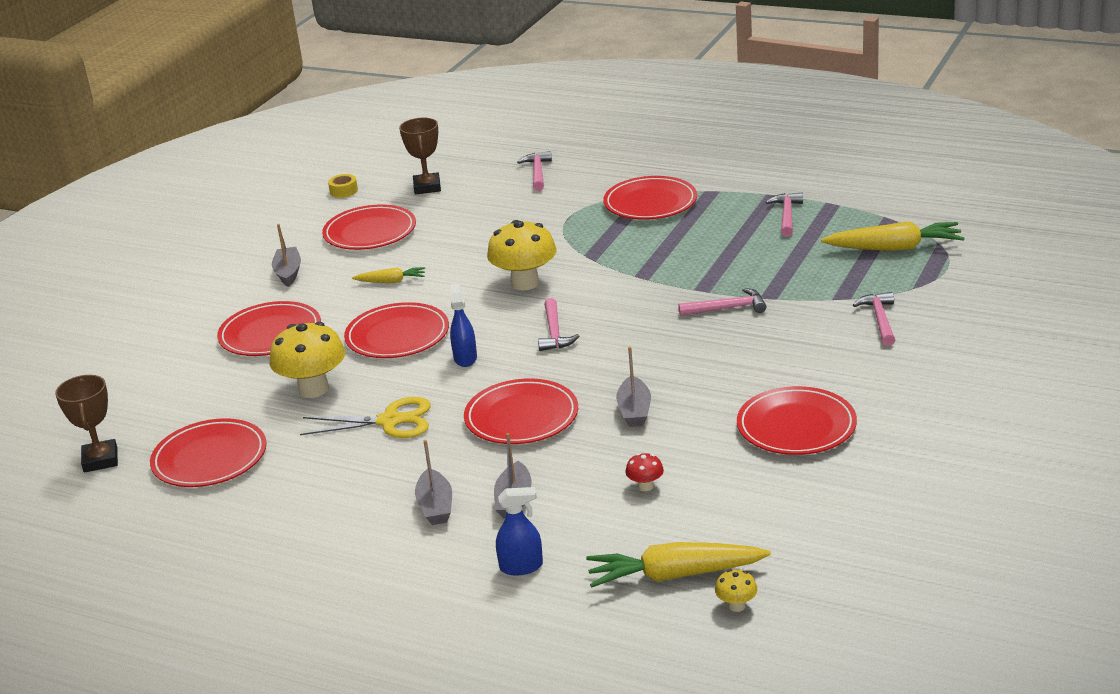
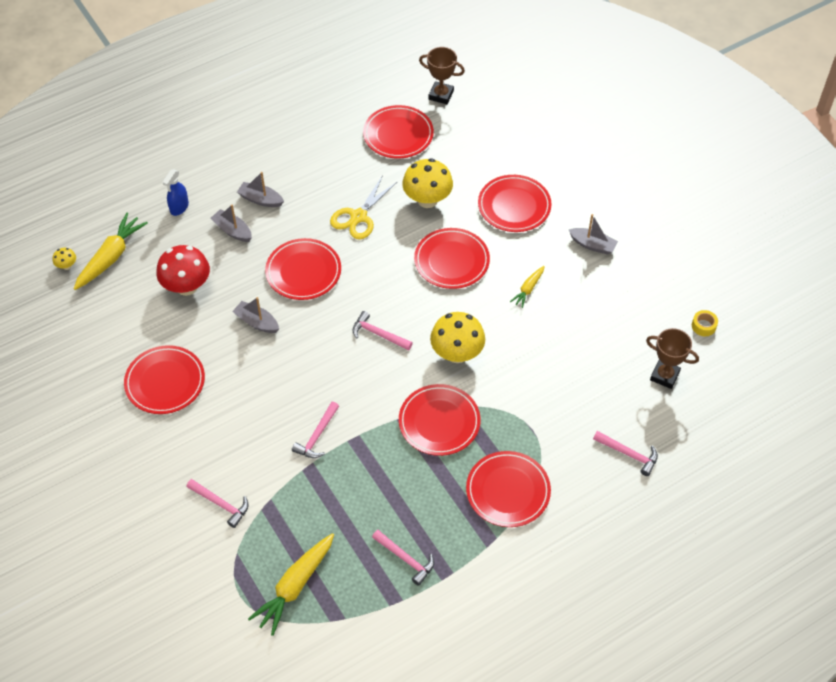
camera: 120 degrees right, 25 degrees up
(370, 232) = (615, 310): red plate -> red plate (439, 422)
(465, 358) = (392, 279): blue spray bottle -> none
(645, 486) = (187, 286): red mushroom -> red mushroom, size x2.22

